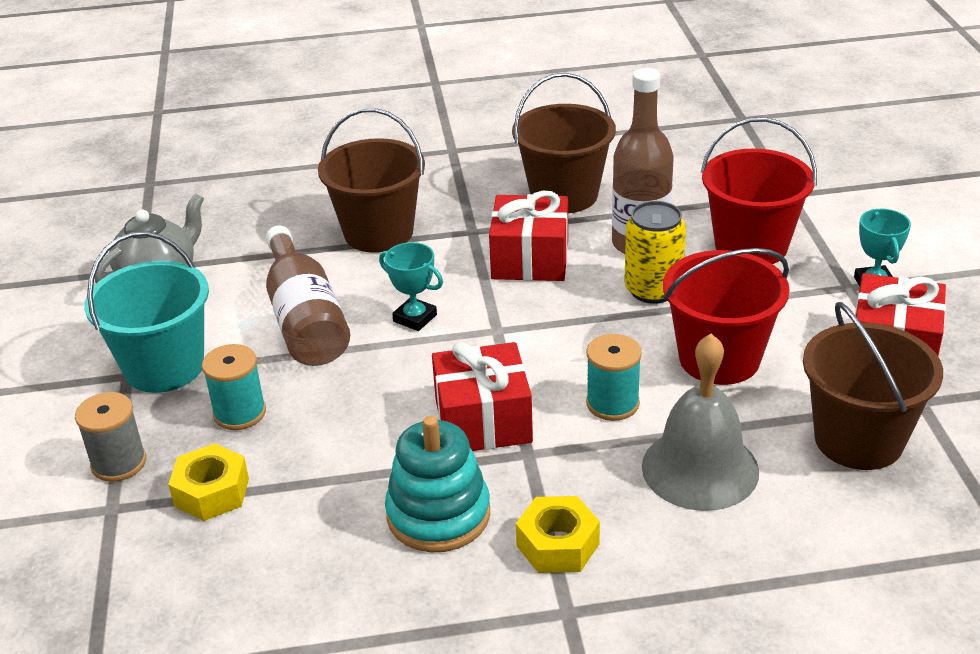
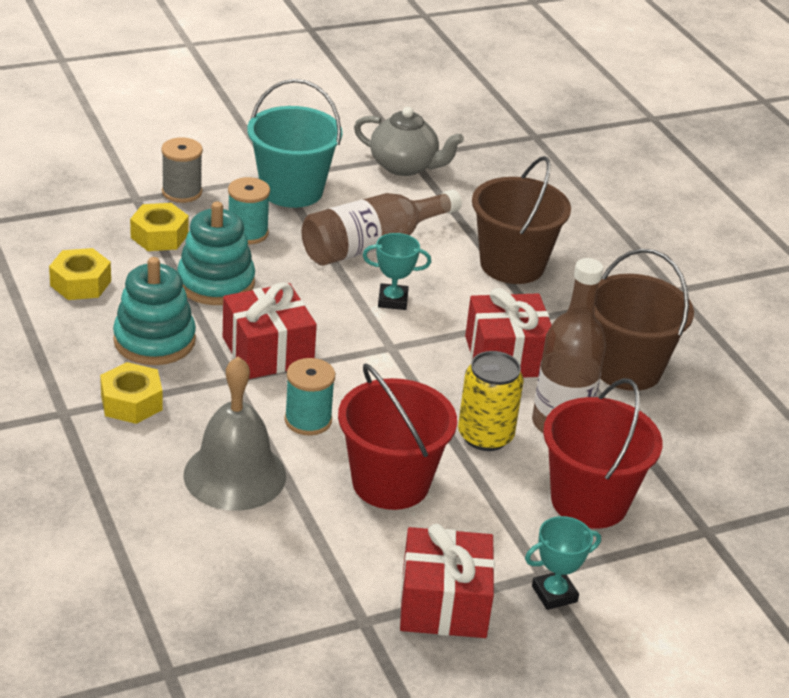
camera: 70 degrees right, 0 degrees up
(291, 578) = (80, 283): none -> yellow nut
(335, 450) = (216, 283): none -> turquoise stacking toy
(415, 318) = (392, 300): turquoise trophy -> turquoise trophy turned 75 degrees clockwise
(858, 439) = (295, 575): brown bucket -> none

